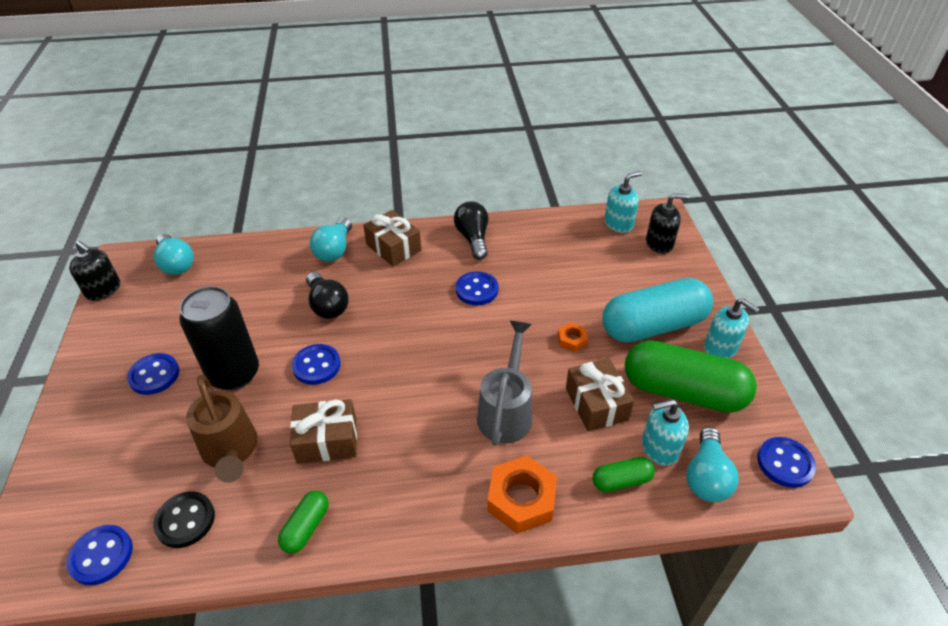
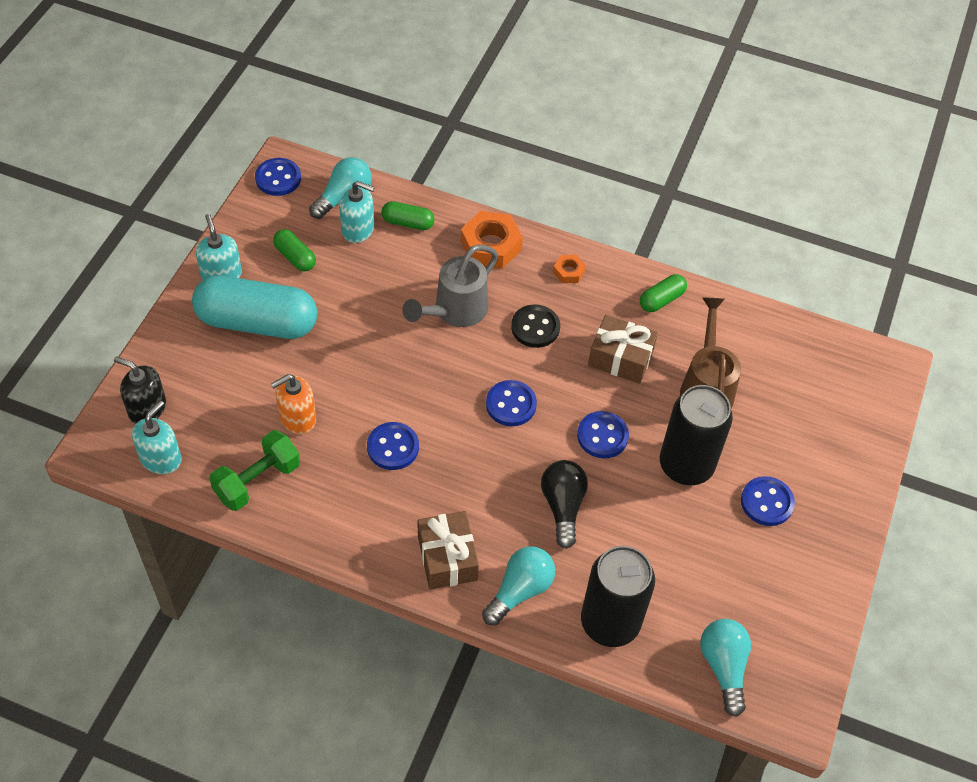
camera: 155 degrees left, 10 degrees up
(101, 556) = (821, 350): blue button -> blue button (511, 404)
(103, 290) = (818, 663): black soap dispenser -> none
(185, 520) = (754, 347): black button -> black button (535, 327)
(264, 257) = (610, 622): none -> black can
(473, 238) = (345, 523): black light bulb -> none
(548, 237) = (257, 481): none -> green dumbbell
(558, 279) = (297, 418): none -> orange soap dispenser
(572, 340) = (345, 346): orange nut -> orange nut (568, 272)
(596, 404) = (375, 282): brown gift -> none
(618, 224) = (161, 458): turquoise soap dispenser -> turquoise soap dispenser turned 120 degrees clockwise
(683, 391) = (295, 257): green capsule -> green capsule, size x0.46

